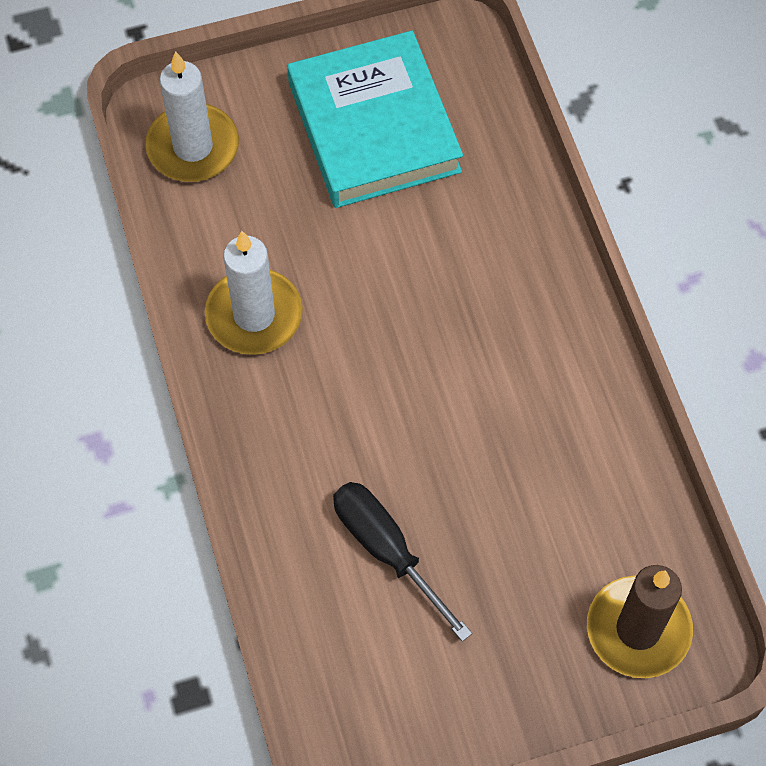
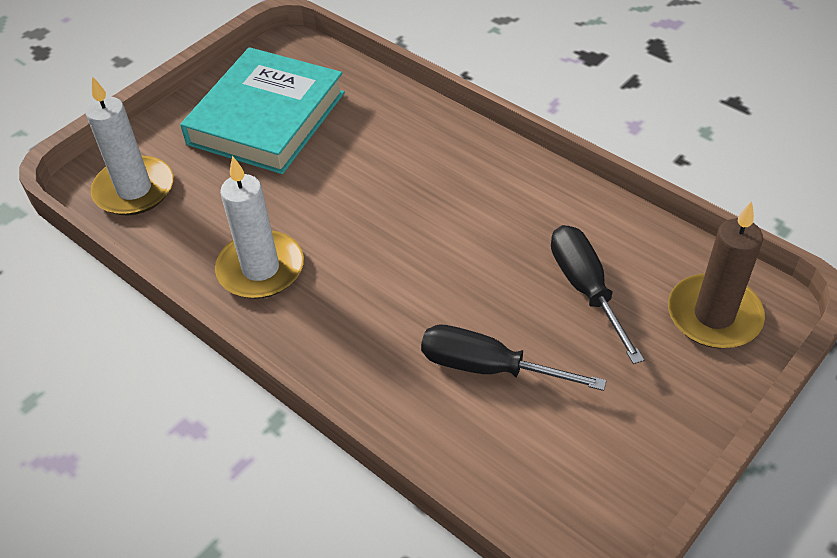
camera: 30 degrees left, 15 degrees down
(374, 127) = (266, 118): turquoise book -> turquoise book turned 75 degrees clockwise
(539, 525) = (586, 289): none -> black screwdriver

